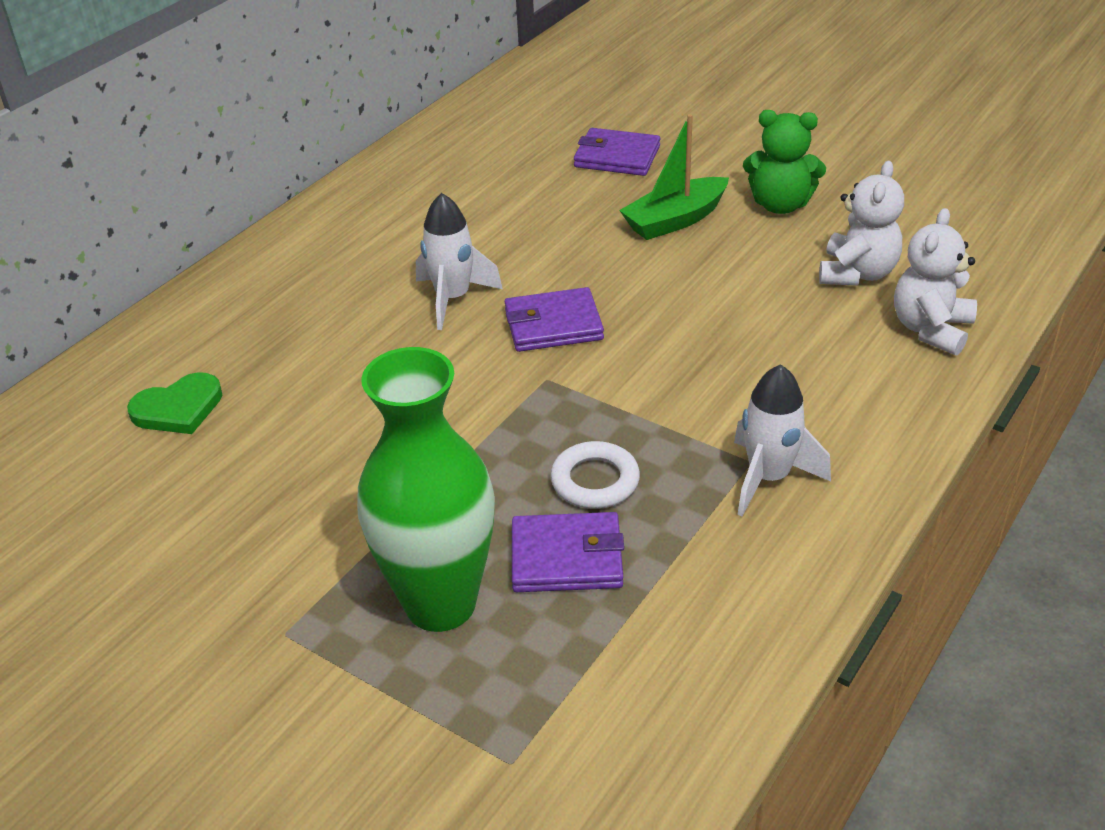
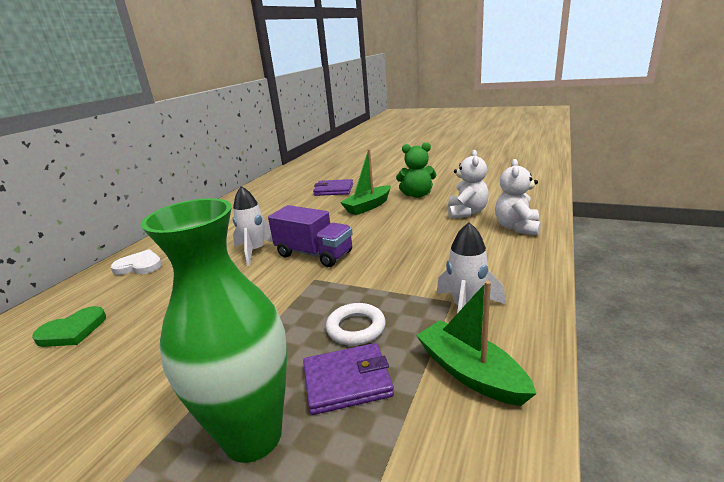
camera: 10 degrees left, 15 degrees down
(255, 295) = (139, 266): none -> white heart
(553, 325) = (314, 254): purple wallet -> purple truck
(732, 576) = (470, 373): none -> green boat

